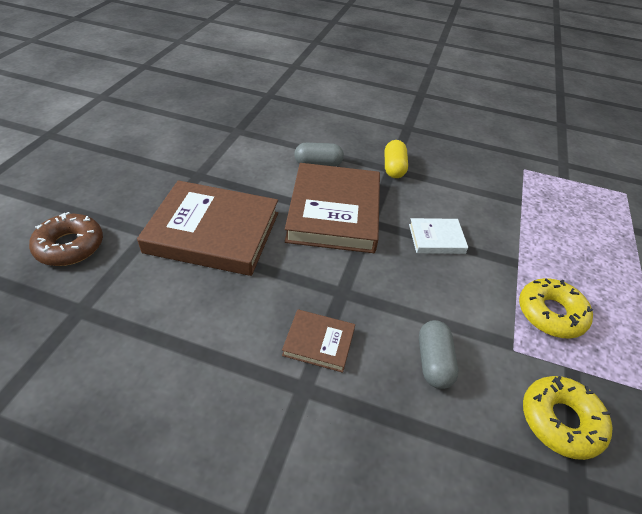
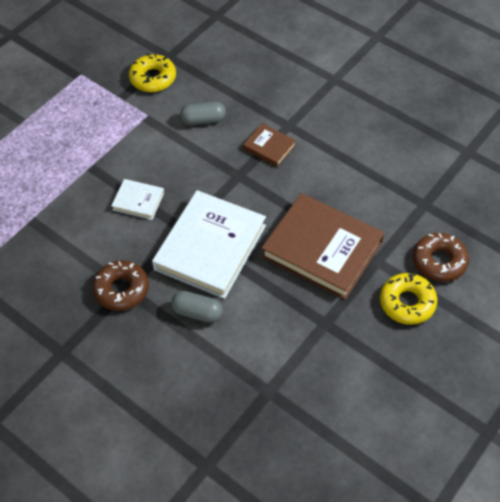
camera: 155 degrees left, 10 degrees up
(334, 212) = (210, 247): brown book -> white book
(394, 168) = (121, 289): yellow capsule -> brown donut
(433, 362) = (203, 120): grey capsule -> grey capsule turned 60 degrees clockwise
(550, 313) = (102, 128): yellow donut -> yellow donut (407, 302)

